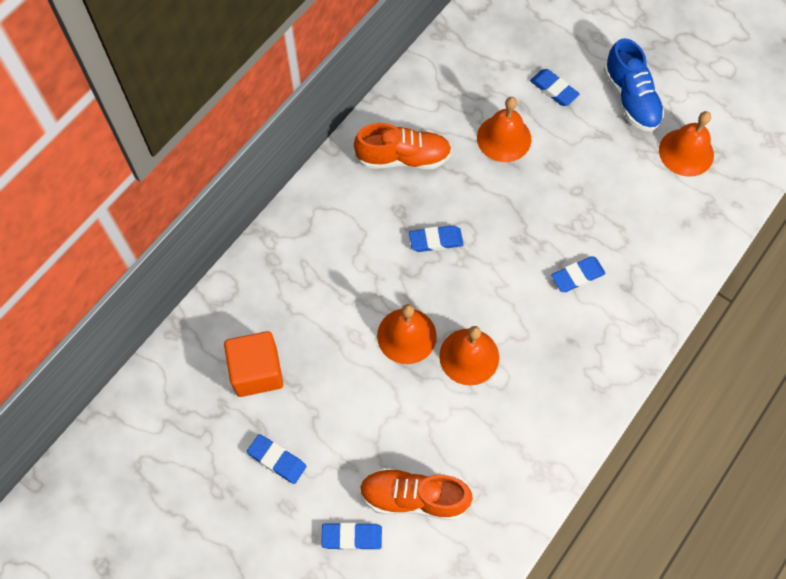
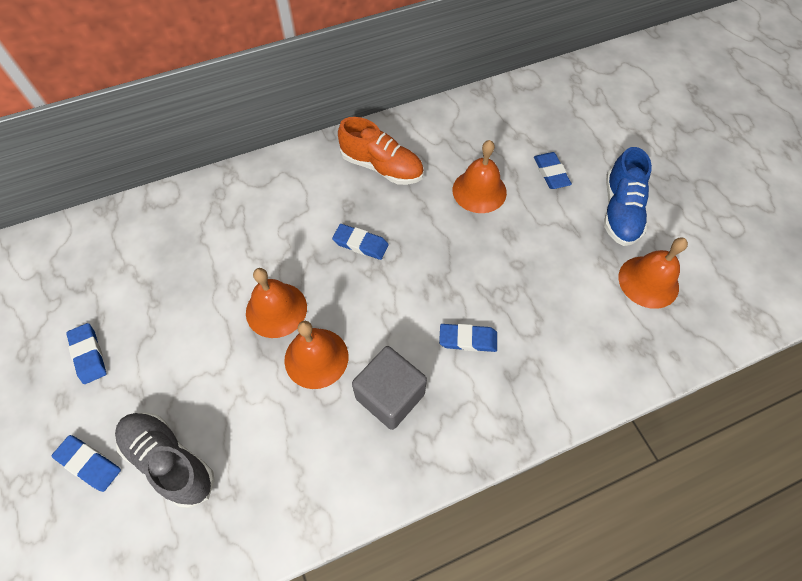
camera: 30 degrees right, 5 degrees down
(257, 371) = (135, 273): orange cube -> none
(414, 497) = (170, 460): orange shoe -> grey shoe
(547, 353) = (390, 396): none -> grey cube

